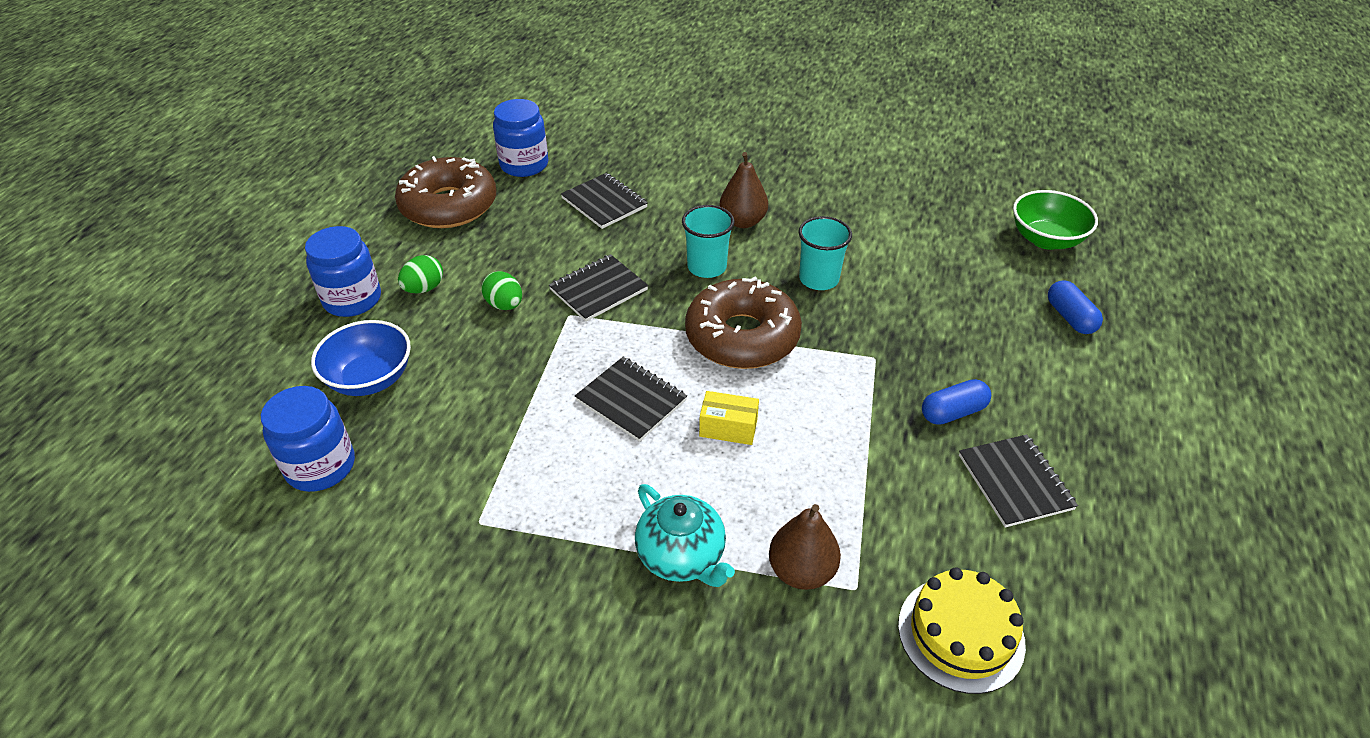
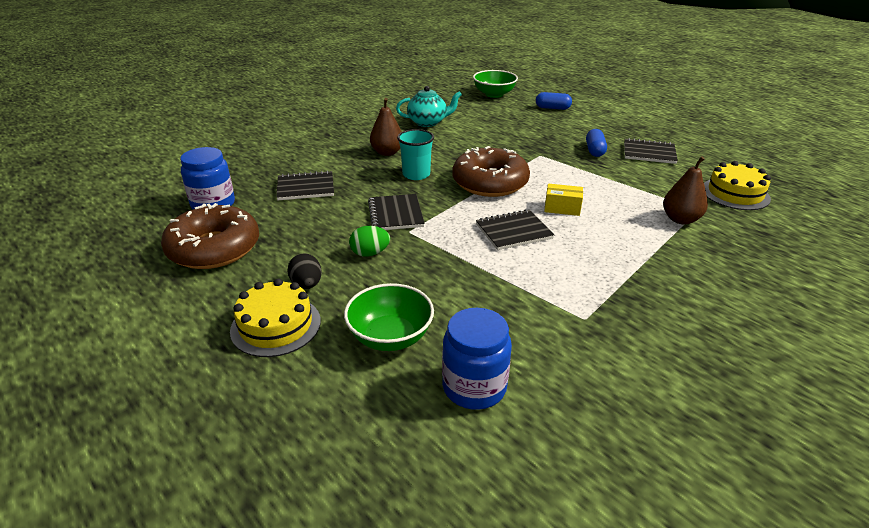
camera: 60 degrees left, 10 degrees down
(352, 300) = (276, 325): blue jar -> yellow cake
(370, 379) = (390, 337): blue bowl -> green bowl
(424, 288) = (307, 285): green egg -> black egg
(682, 556) = (653, 251): turquoise teapot -> turquoise teapot (428, 122)
(728, 428) = (562, 208): yellow box -> yellow box turned 60 degrees clockwise
(818, 279) = (464, 149): turquoise cup -> none

